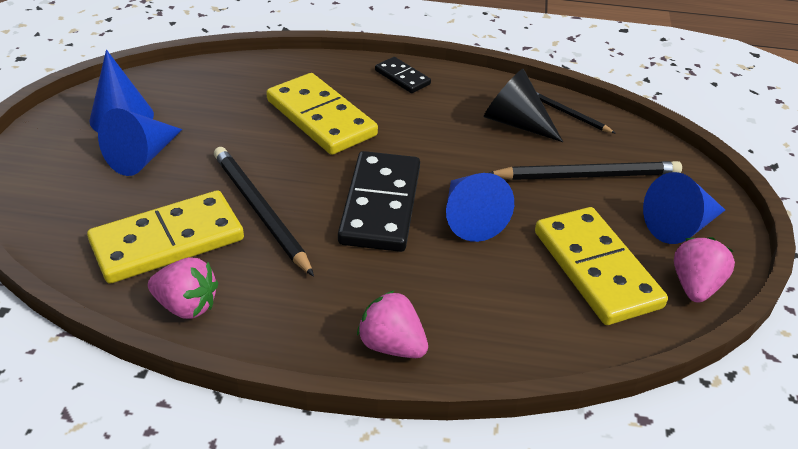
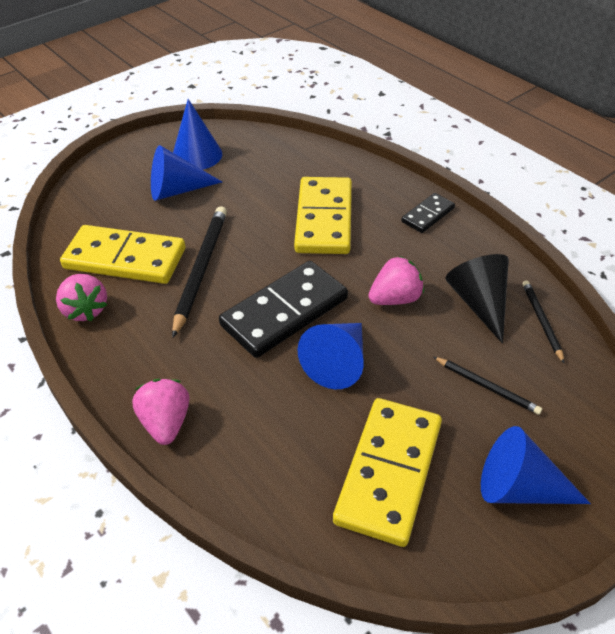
camera: 45 degrees right, 5 degrees up
(402, 77) = (427, 215): black domino -> black domino turned 45 degrees clockwise
(587, 175) = (487, 386): black pencil -> black pencil, size x0.55
(695, 286) = (461, 550): pink strawberry -> pink strawberry (395, 298)

